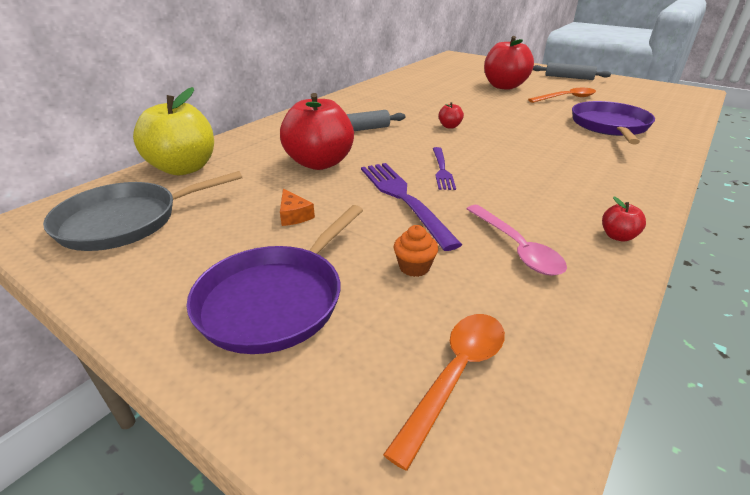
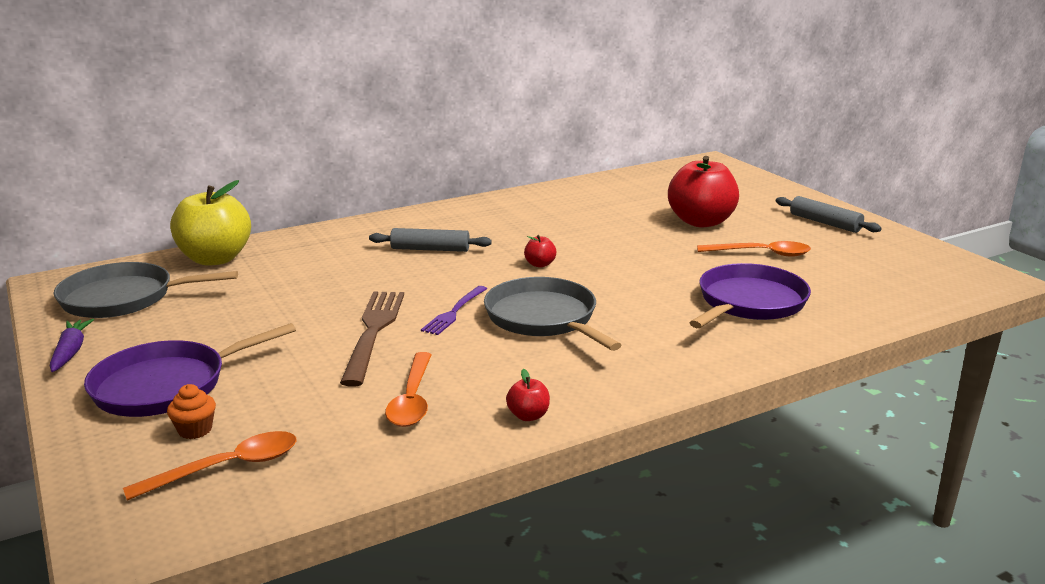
camera: 25 degrees right, 10 degrees down
(120, 292) = (71, 352): none -> purple carrot
(294, 215) = (257, 324): orange cheese -> none
(319, 163) = (342, 279): red apple -> none
(402, 198) = (373, 331): purple fork -> brown fork
(414, 267) = (300, 391): orange cupcake -> orange cupcake (195, 430)
(509, 161) = (543, 318): none -> grey pan
(516, 247) = (412, 399): pink spoon -> orange spoon

